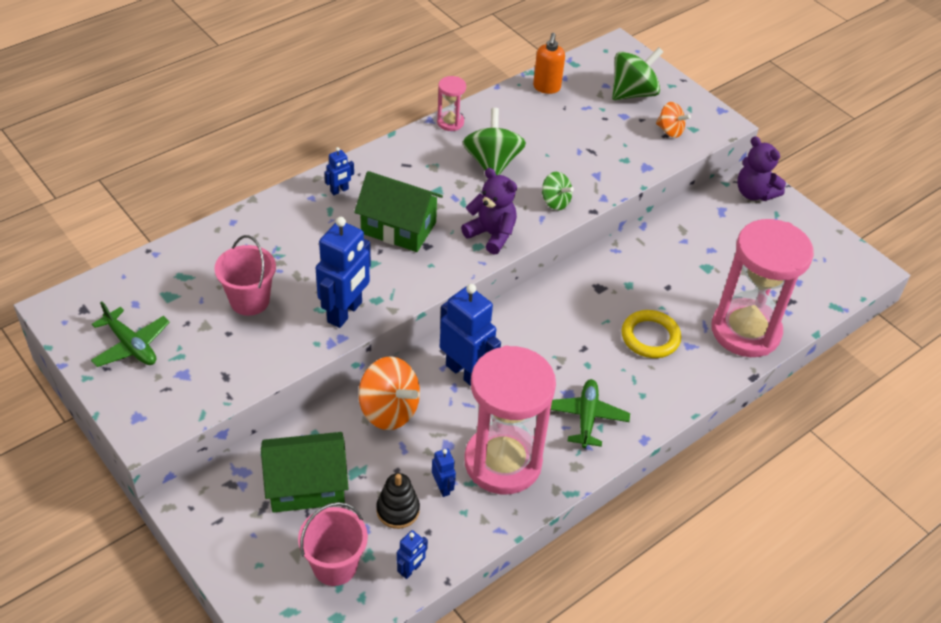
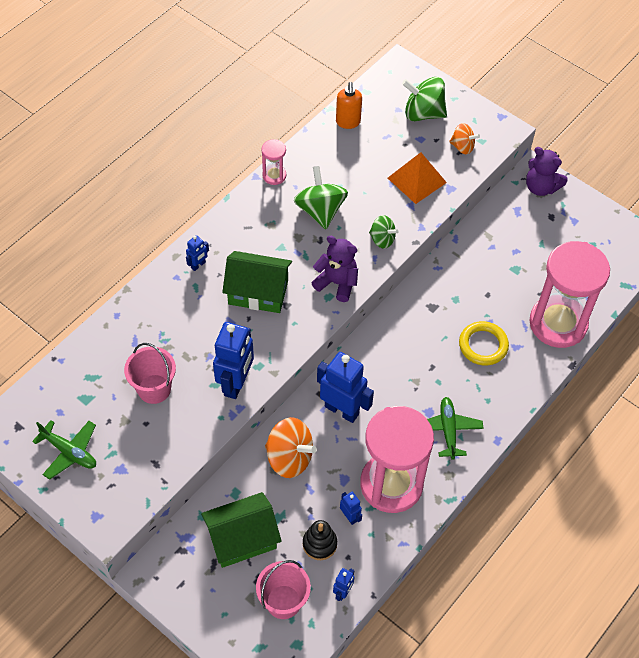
camera: 10 degrees left, 10 degrees up
(609, 153) = (416, 180): none -> orange pyramid
(633, 93) = (423, 113): green spinning top -> green spinning top turned 120 degrees counterclockwise

